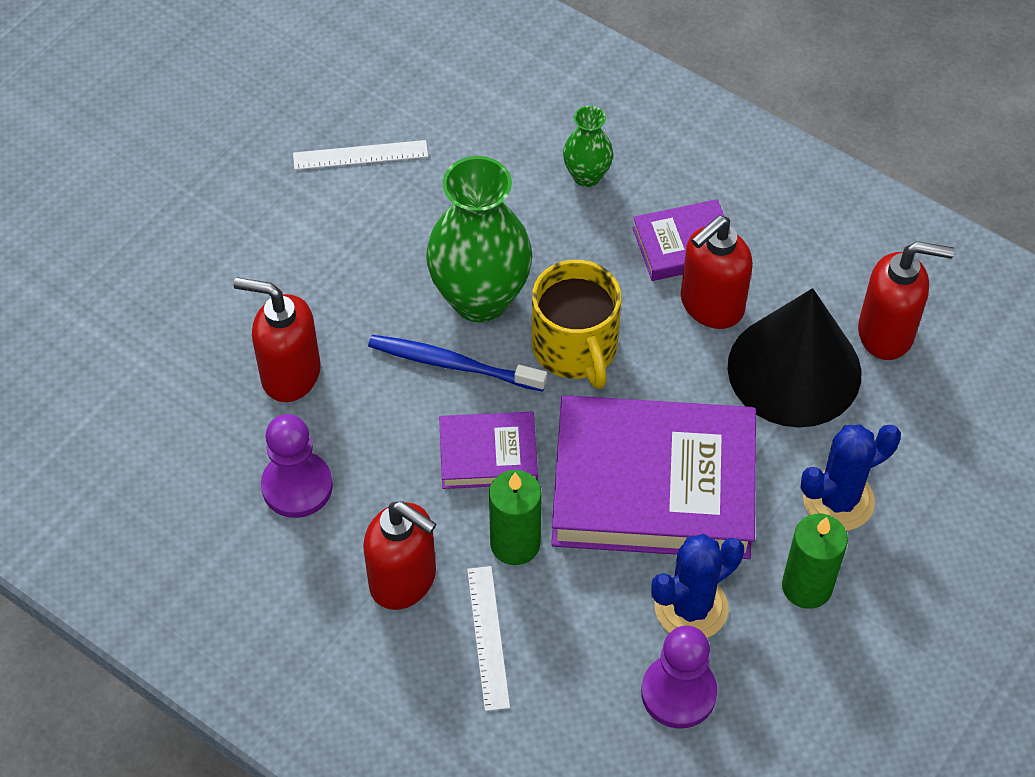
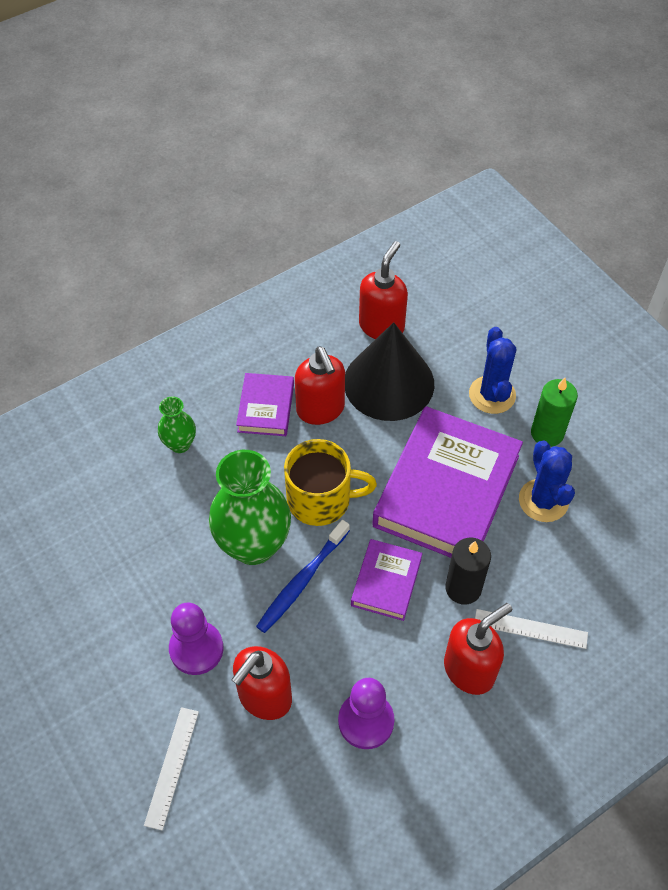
camera: 70 degrees left, 0 degrees up
(360, 155) = (83, 585): white ruler -> white ruler (172, 767)
(515, 543) = (463, 588): green candle -> black candle
(678, 693) = (602, 529): purple pawn -> purple pawn (196, 649)

